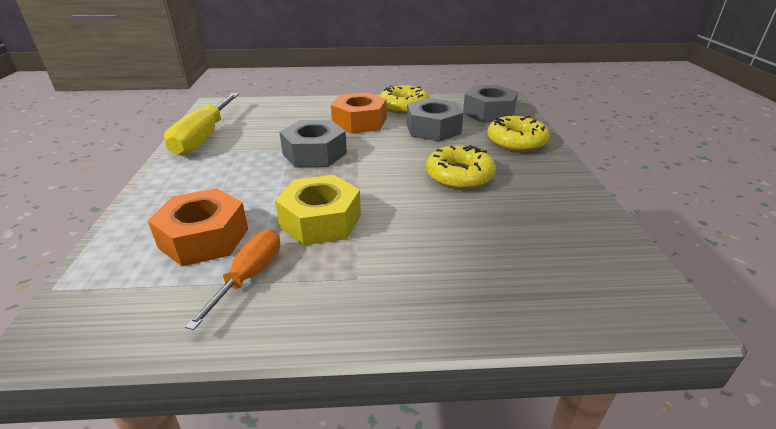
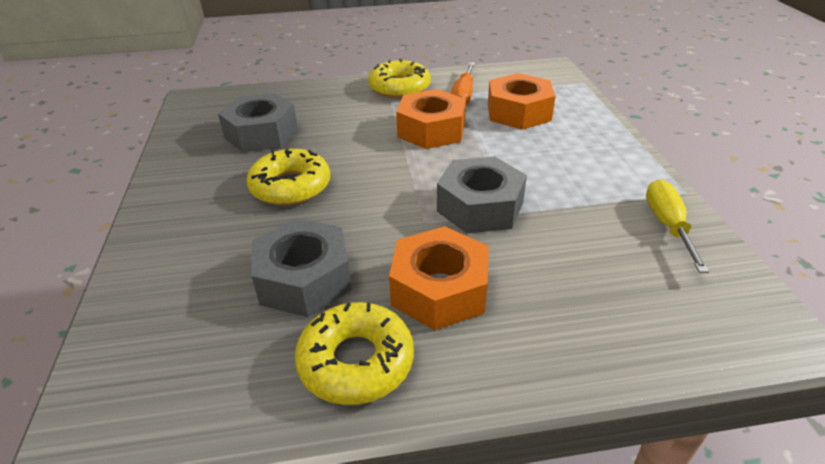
camera: 175 degrees right, 5 degrees up
(203, 138) = (667, 225): yellow screwdriver -> yellow screwdriver, size x0.62
(321, 221) = (431, 130): yellow nut -> orange nut
(488, 112) = (171, 351): grey nut -> grey nut (261, 134)
(516, 141) = (177, 257): yellow donut -> yellow donut (399, 88)

